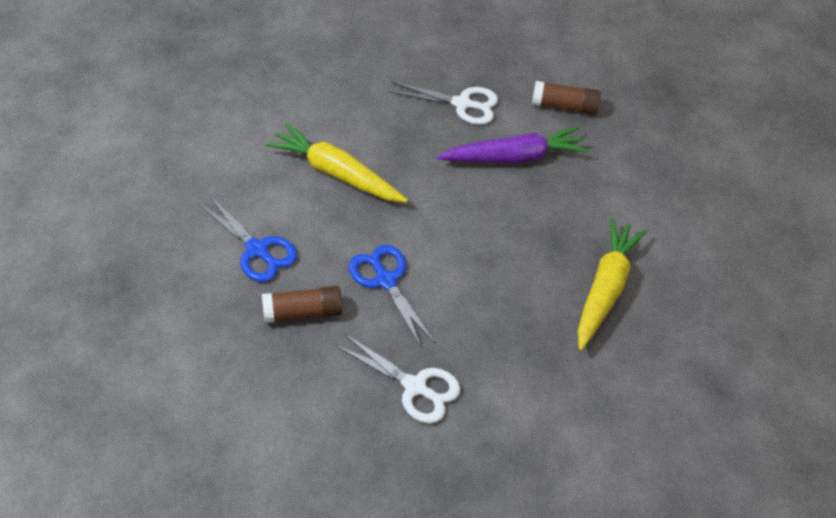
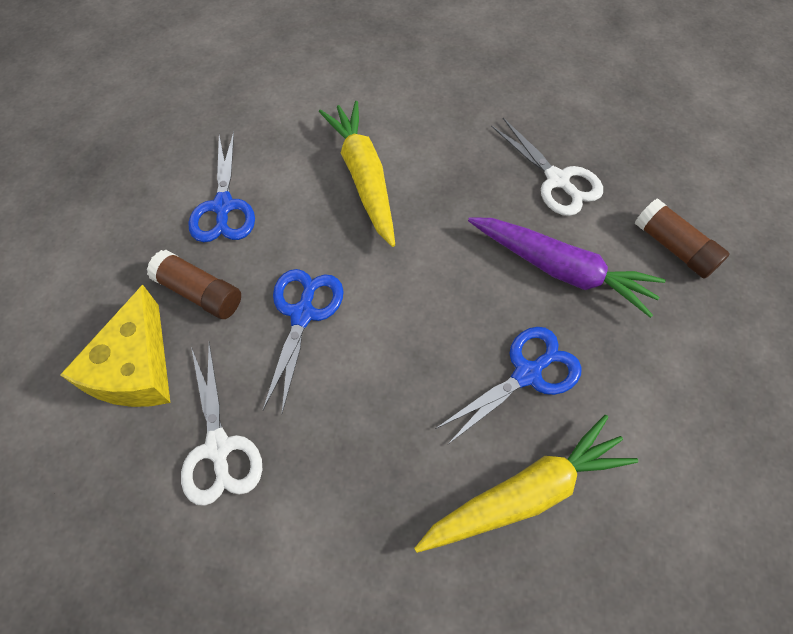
camera: 45 degrees right, 10 degrees up
(310, 382) = (136, 368): none -> yellow cheese
(549, 227) = (527, 374): none -> blue scissors

